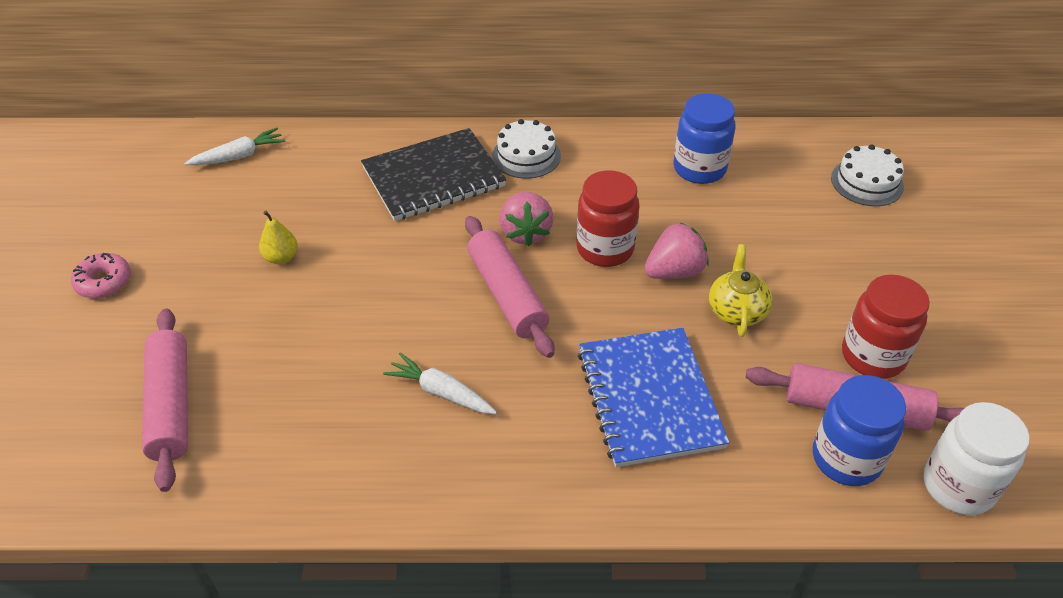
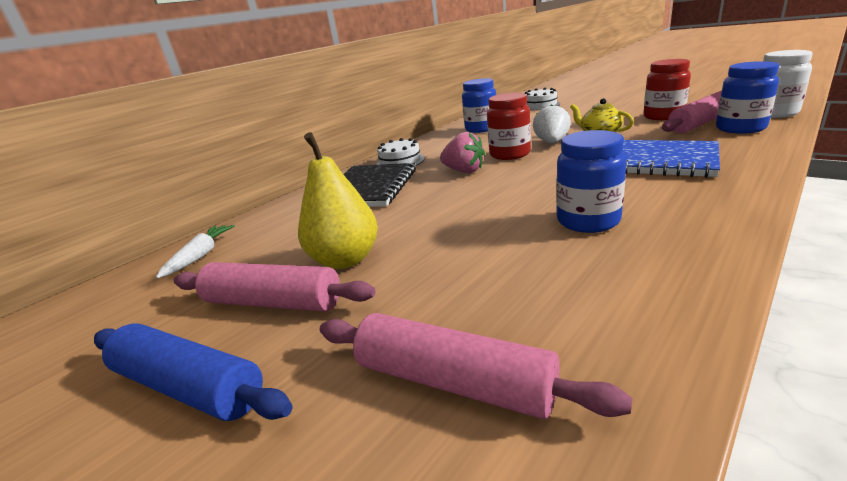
camera: 45 degrees left, 20 degrees down
(104, 282) = (188, 386): pink donut -> blue rolling pin
(281, 257) = (345, 260): yellow pear -> yellow pear, size x1.97
(441, 392) = (588, 221): white carrot -> blue jar
(507, 294) = (512, 184): pink rolling pin -> pink rolling pin (273, 302)
(674, 272) = (551, 142): pink strawberry -> white strawberry

